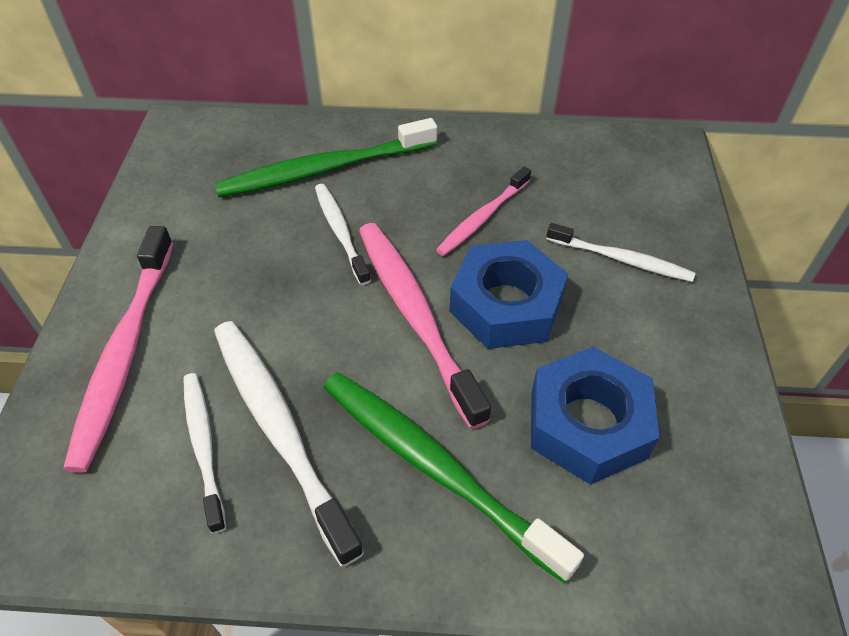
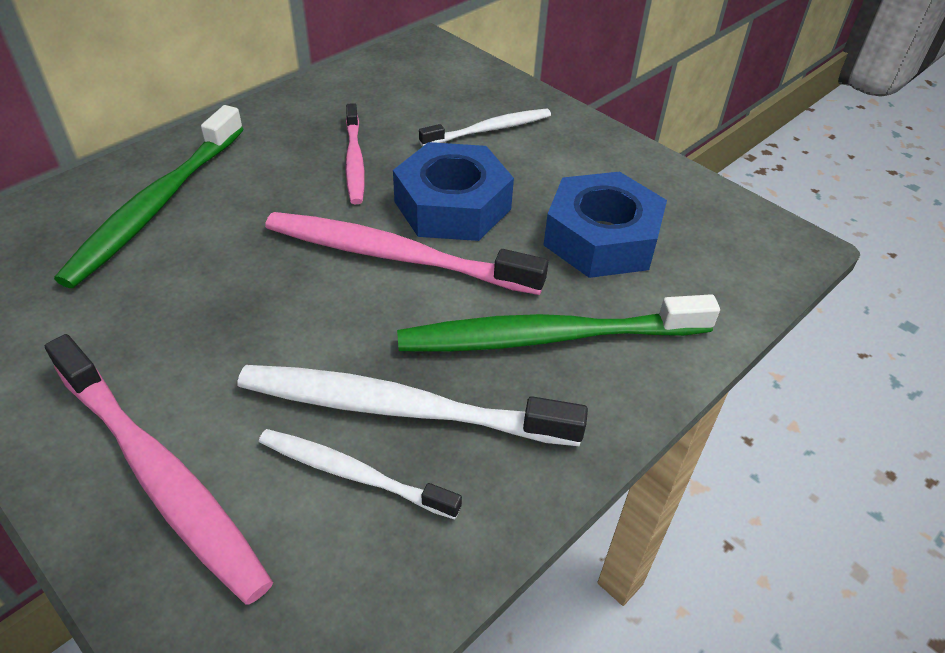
camera: 50 degrees left, 5 degrees down
(340, 232) = (244, 241): white toothbrush -> none

